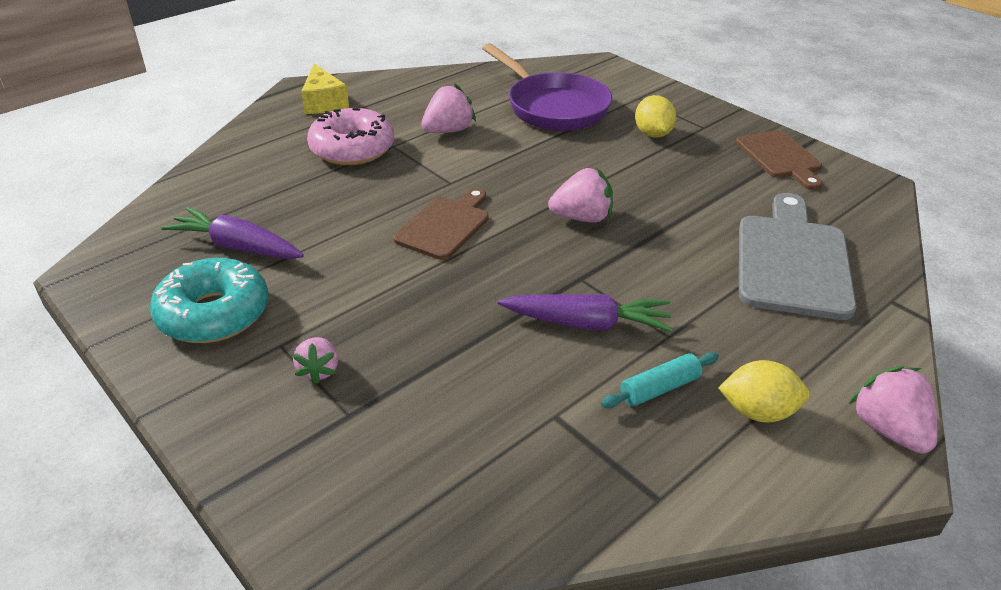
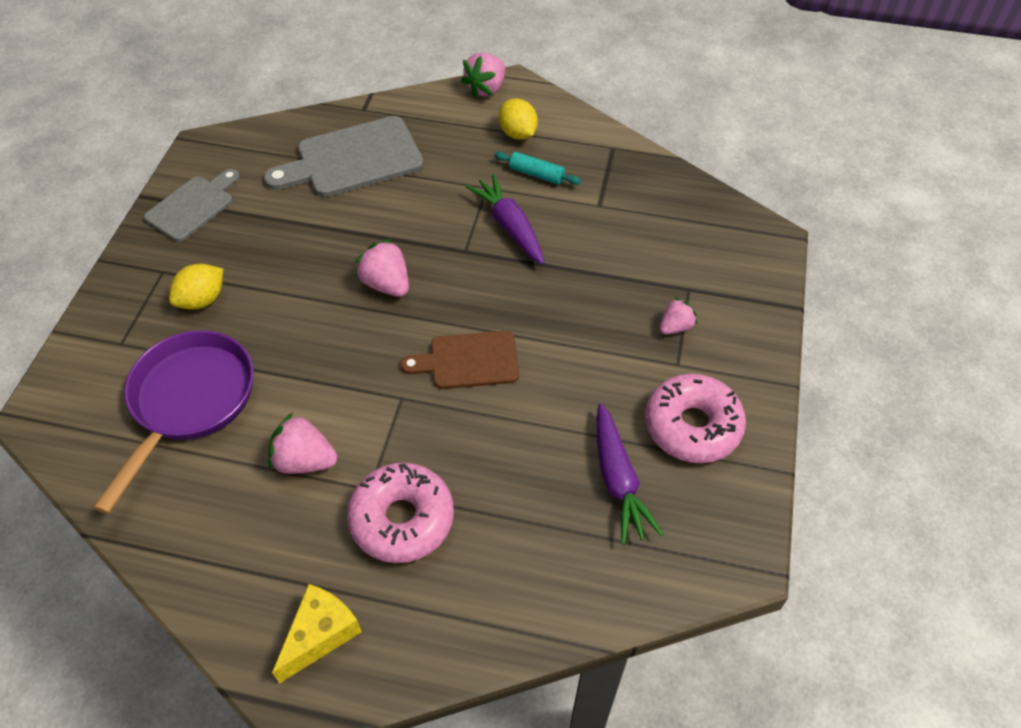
camera: 125 degrees left, 15 degrees up
(214, 314) = (692, 426): turquoise donut -> pink donut
(780, 157) = (193, 206): brown cutting board -> grey cutting board

